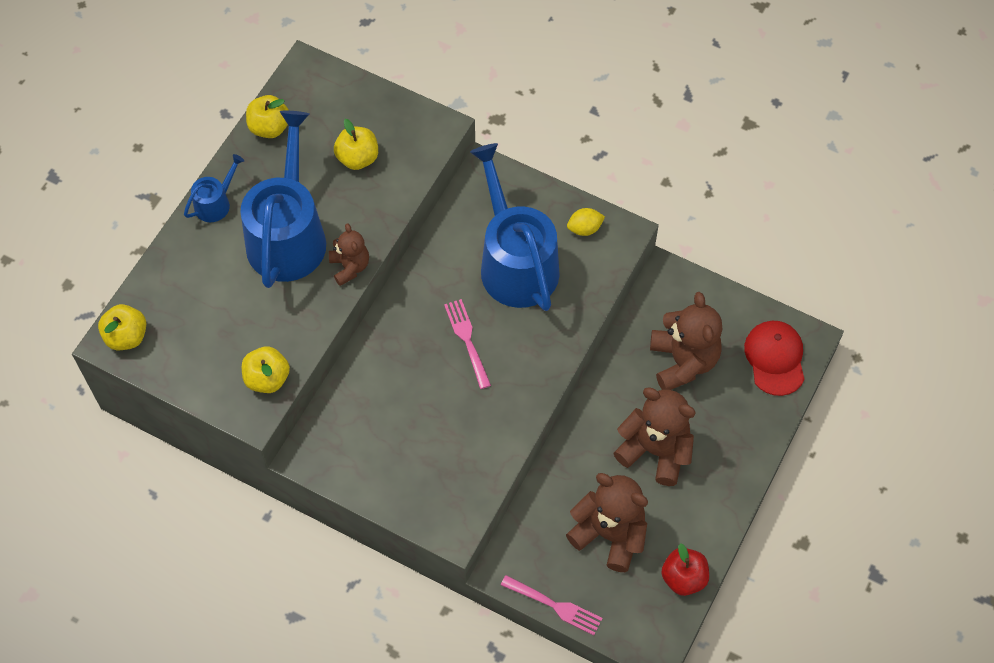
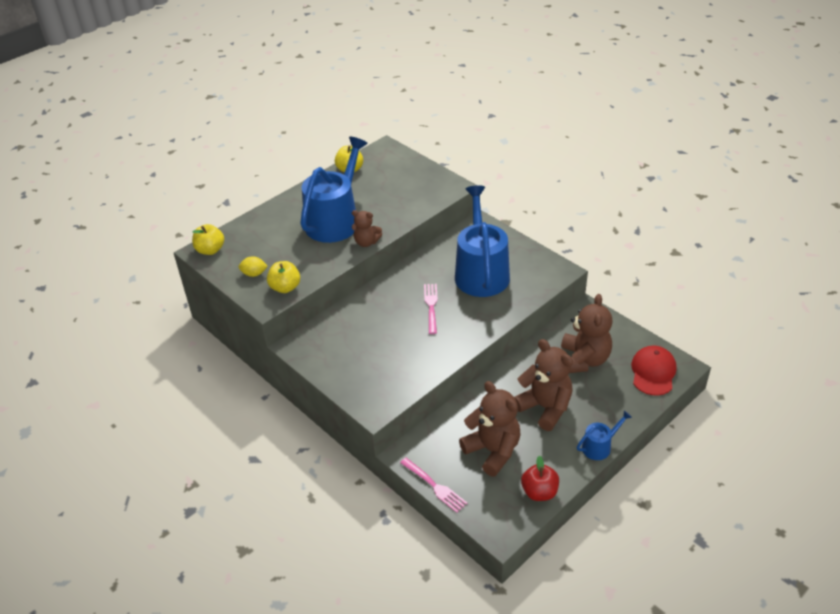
camera: 20 degrees right, 20 degrees down
(215, 203) = (299, 198): blue watering can -> blue watering can (599, 446)
(350, 267) = (366, 242): brown teddy bear -> brown teddy bear turned 105 degrees clockwise
(358, 158) = (397, 192): yellow apple -> none
(584, 228) = (535, 263): yellow lemon -> yellow lemon (254, 274)

